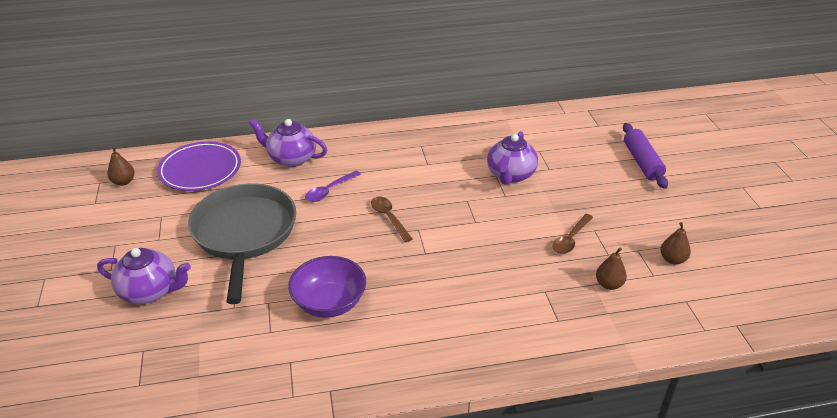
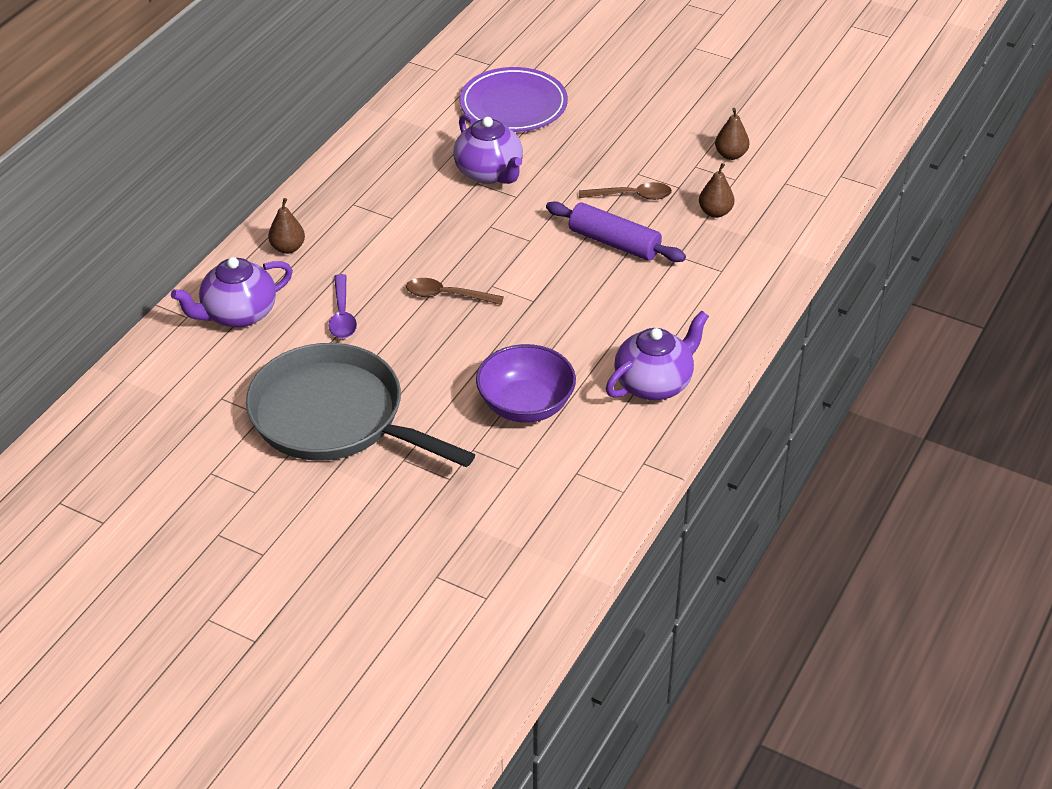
camera: 50 degrees left, 5 degrees up
(123, 182) = (89, 479): brown pear -> brown pear (288, 248)
(150, 291) = (344, 534): purple teapot -> purple teapot (654, 383)
(200, 170) = (157, 400): purple plate -> purple plate (513, 105)
(570, 239) = (631, 196): brown spoon -> brown spoon turned 75 degrees counterclockwise
(642, 162) = (583, 78): purple rolling pin -> purple rolling pin (614, 243)

